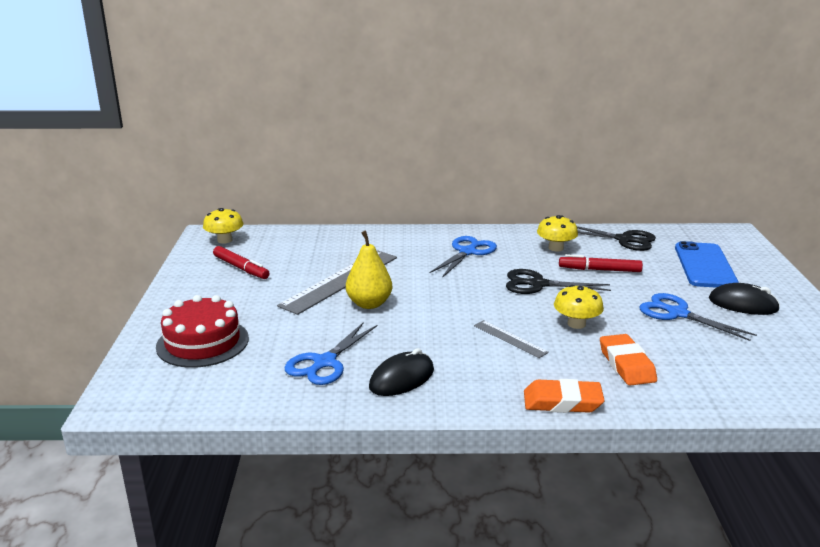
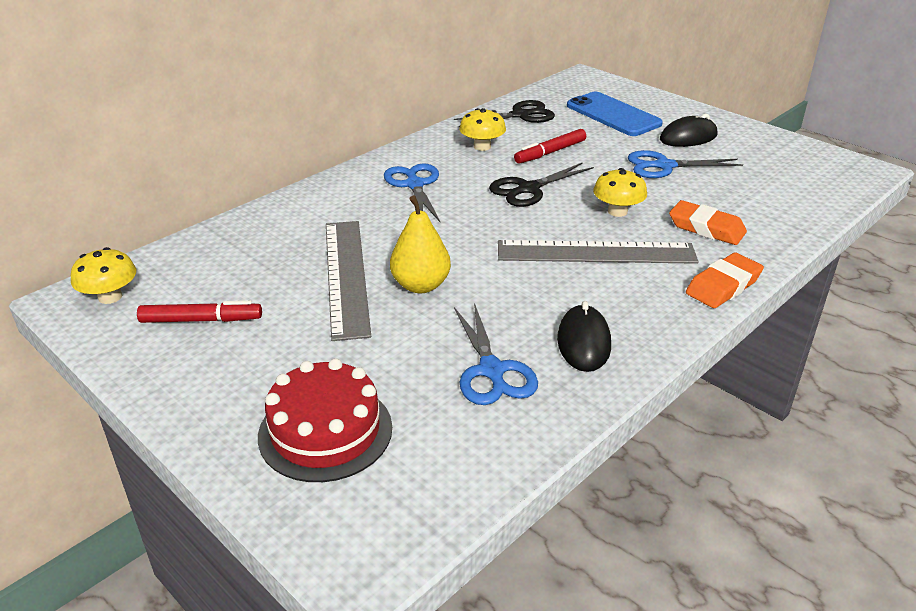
camera: 45 degrees left, 10 degrees up
(510, 339) = (596, 252): grey ruler -> grey ruler, size x2.05

